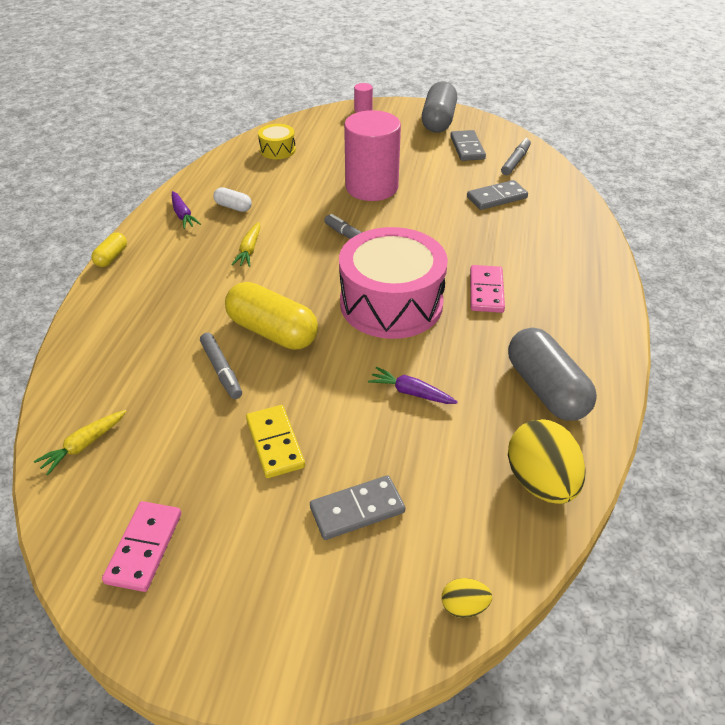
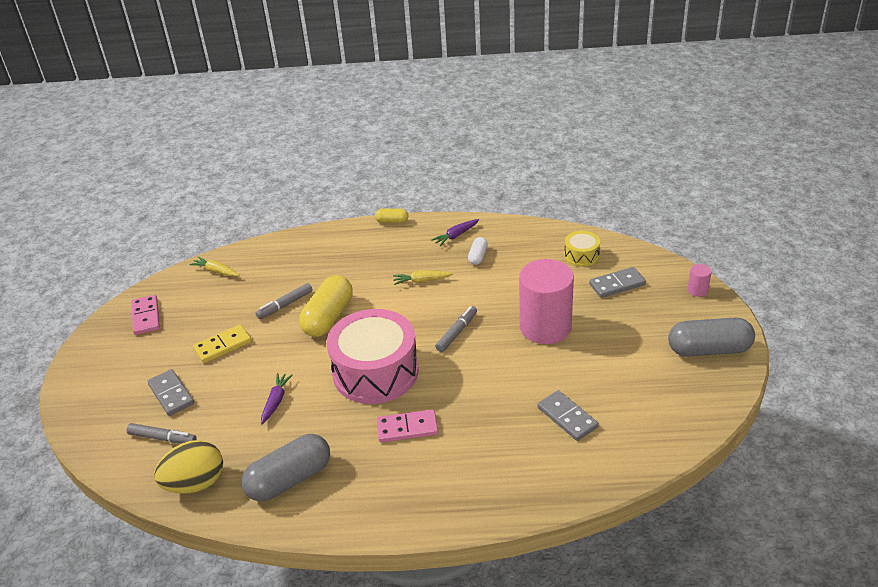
camera: 80 degrees right, 5 degrees down
(144, 547) = (146, 316): pink domino -> pink domino turned 75 degrees clockwise
(464, 606) = (101, 454): yellow egg -> none
(467, 148) = (660, 381): grey domino -> grey domino (617, 284)
(515, 161) = (651, 424): grey marker -> grey marker (163, 438)

